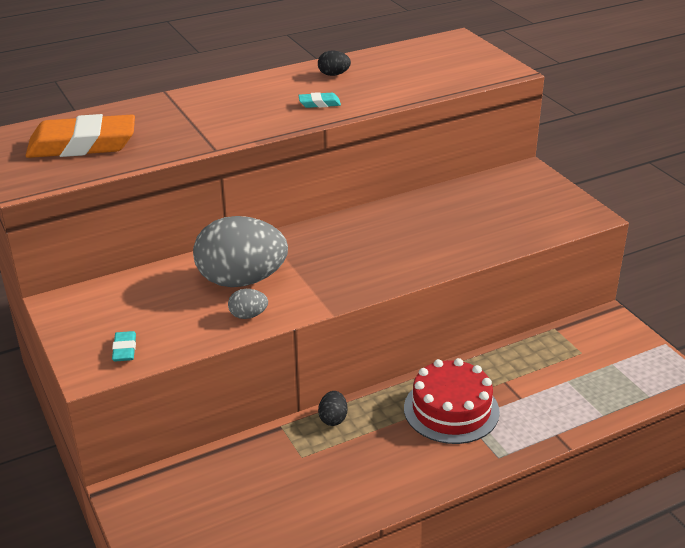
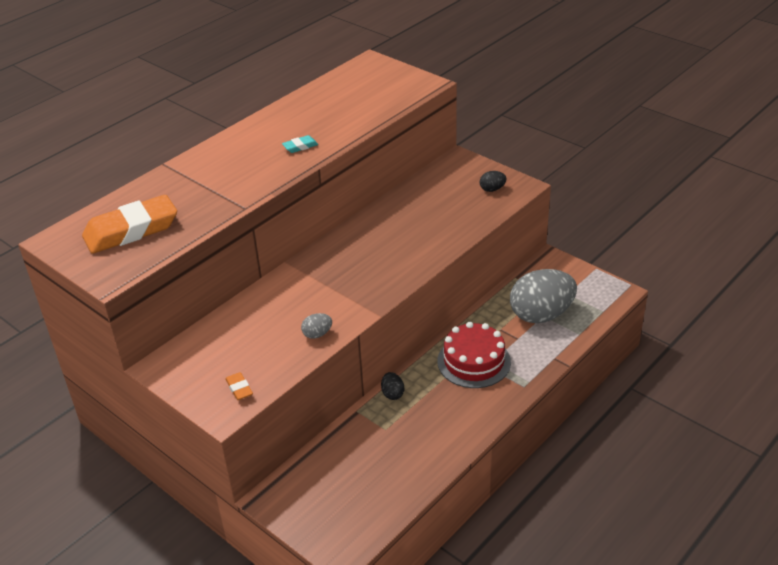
camera: 20 degrees left, 5 degrees up
(124, 349) = (239, 388): turquoise eraser -> orange eraser
(241, 280) = (294, 307): grey egg -> grey egg (541, 315)
(333, 74) = (294, 117): black egg -> black egg (492, 189)

